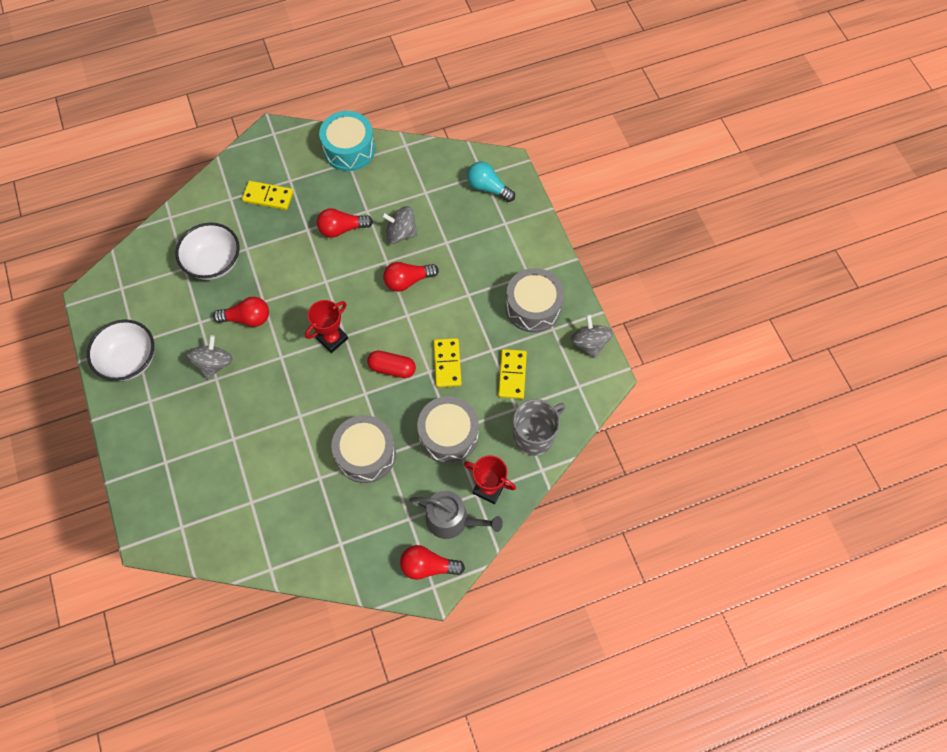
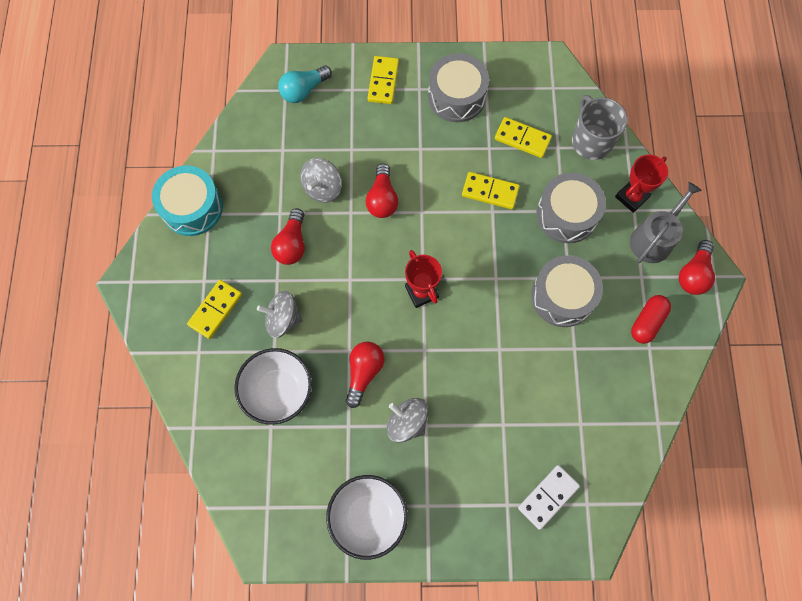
camera: 70 degrees left, 5 degrees up
(179, 492) = (548, 497): none -> white domino
(392, 368) = (477, 244): red capsule -> red capsule (647, 322)
(523, 244) = (383, 81): none -> yellow domino
(589, 343) = (512, 63): grey spinning top -> grey spinning top (283, 319)

